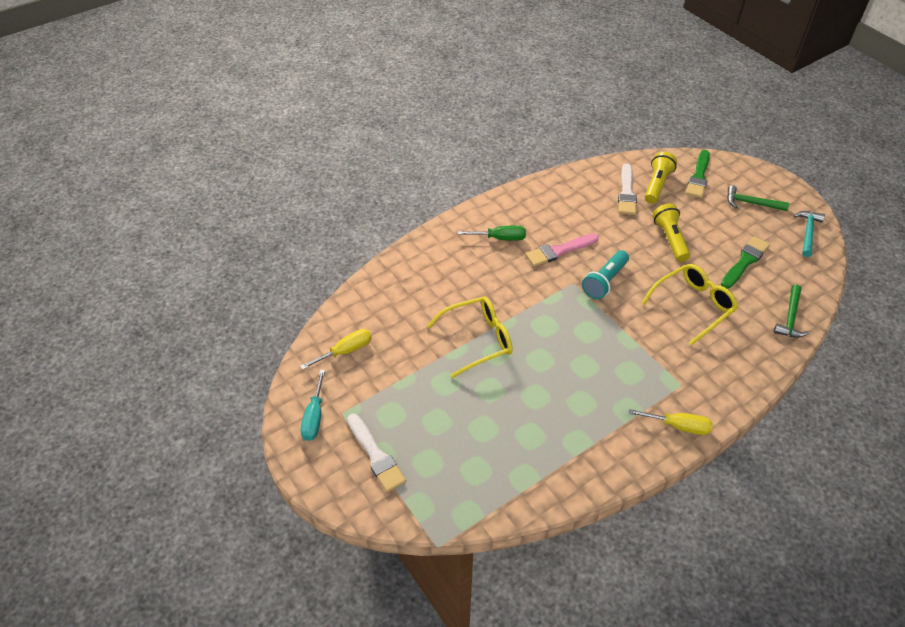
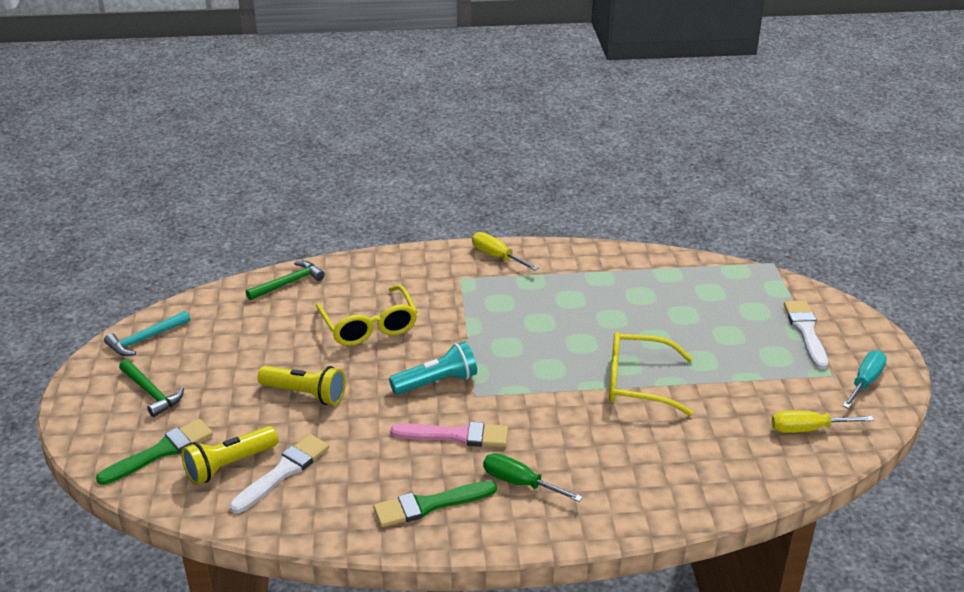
camera: 150 degrees left, 15 degrees down
(670, 239) = (305, 394): yellow flashlight -> yellow flashlight turned 90 degrees counterclockwise
(693, 306) = (369, 326): yellow glasses -> yellow glasses turned 105 degrees counterclockwise
(745, 261) = (256, 341): green brush -> green brush (429, 505)

